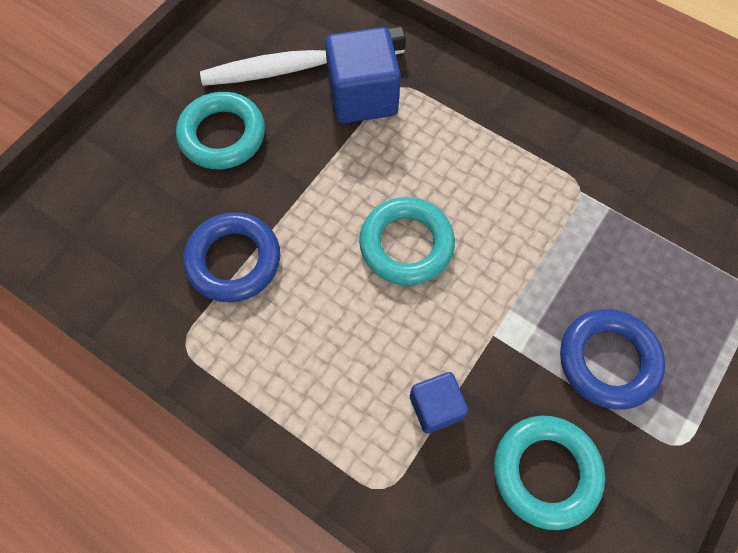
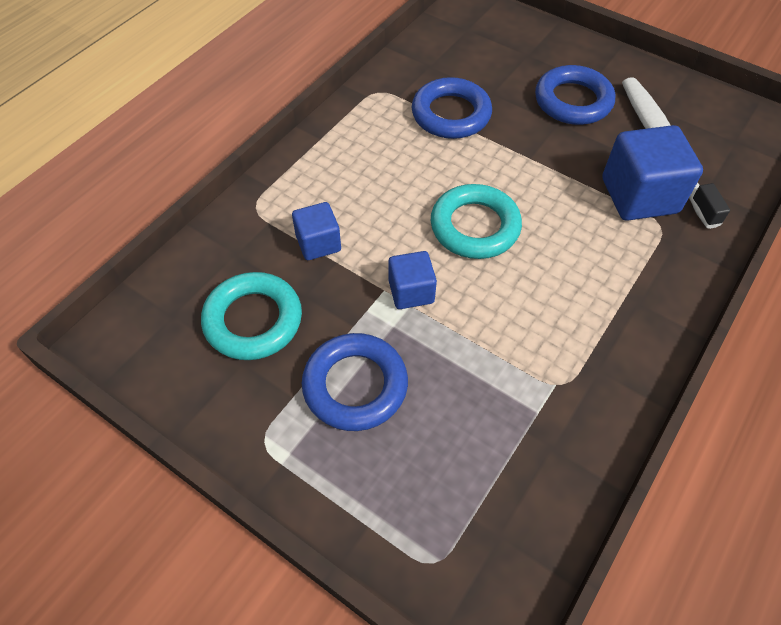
camera: 90 degrees right, 10 degrees down
(222, 135) = (573, 101): turquoise ring -> blue ring
(493, 308) = (411, 291): none -> blue cube

